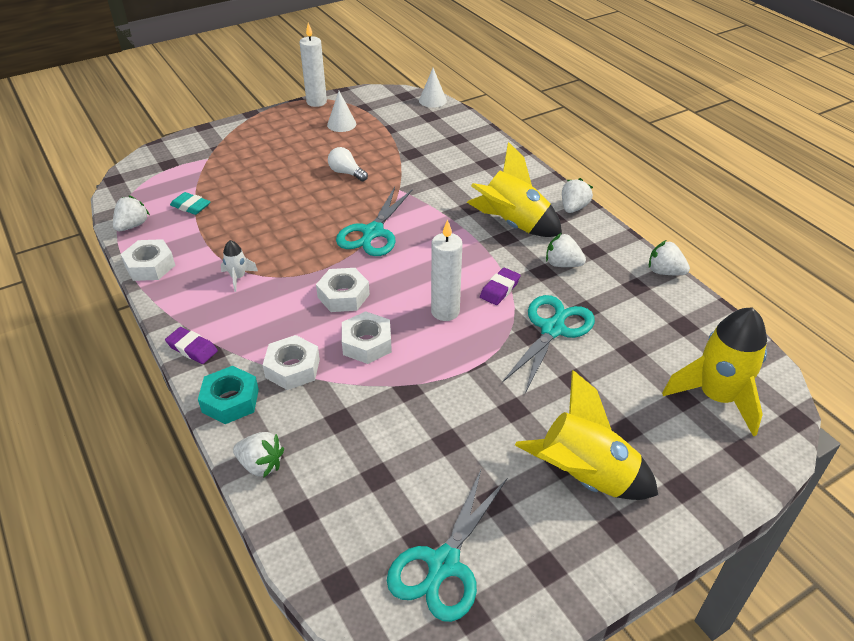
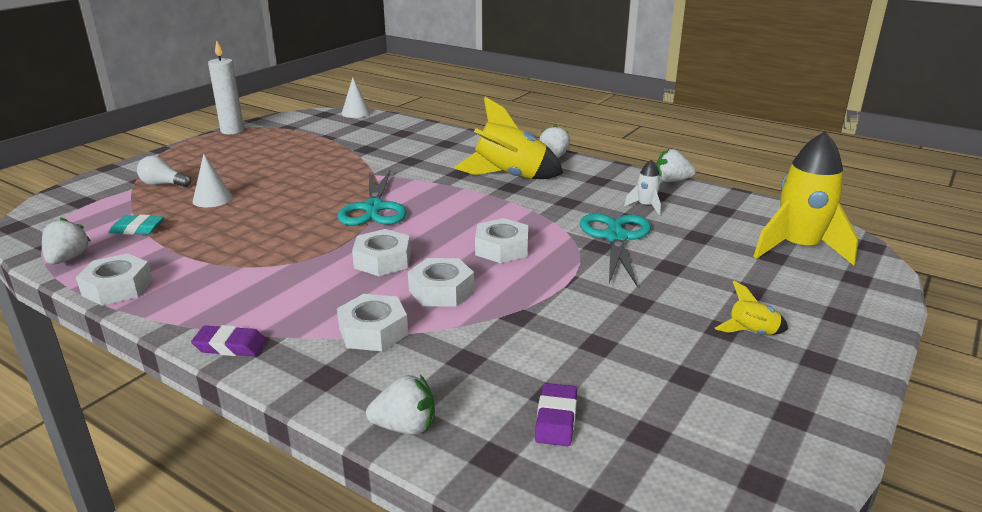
camera: 25 degrees left, 15 degrees down
(230, 401) = (318, 379): turquoise nut -> none
(238, 277) = (244, 273): white rocket -> white rocket (646, 206)
(341, 124) = (273, 141): white cone -> white cone (212, 199)
(346, 173) = (307, 173): white light bulb -> white light bulb (163, 184)
(443, 564) = (692, 447): turquoise scissors -> none
(445, 312) = (502, 248): white candle -> white nut
(499, 289) = (539, 221): purple eraser -> purple eraser (556, 419)
(562, 264) = (580, 193): white strawberry -> none
(584, 477) = (752, 333): yellow rocket -> yellow rocket, size x0.45

